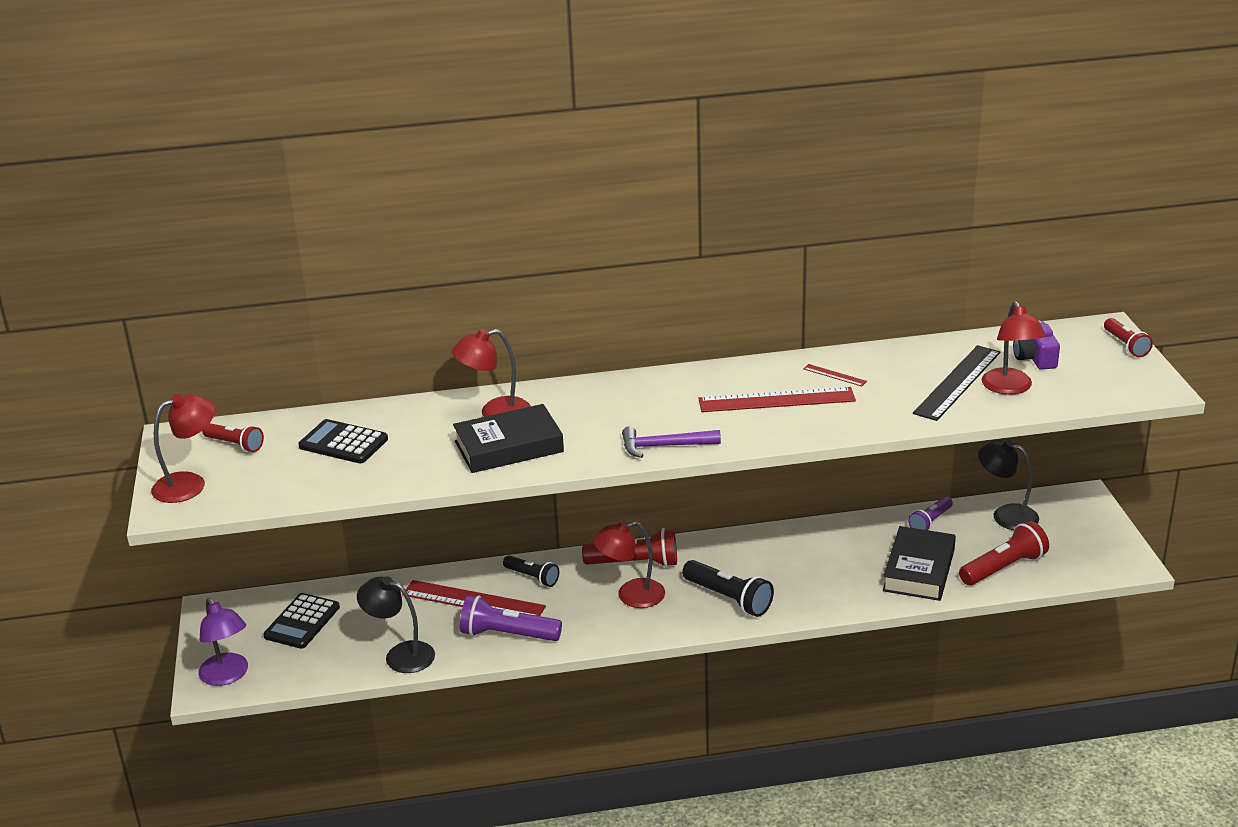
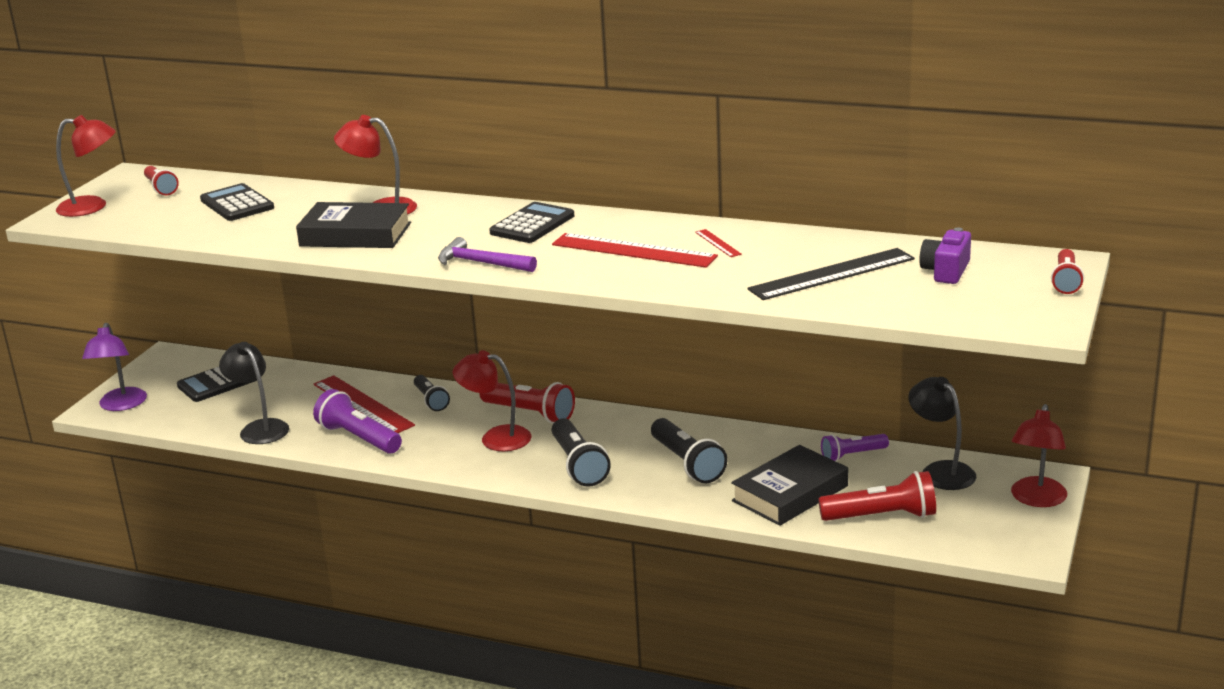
camera: 30 degrees right, 5 degrees down
(657, 395) = (532, 224): none -> black calculator
(814, 569) = (687, 463): none -> black flashlight
(1010, 388) = (880, 290): red lamp -> red lamp (1036, 499)

